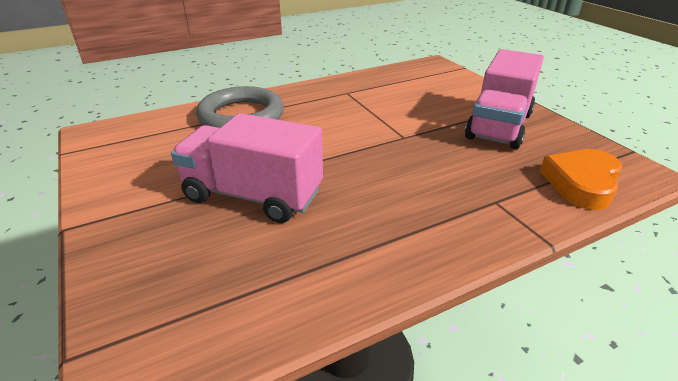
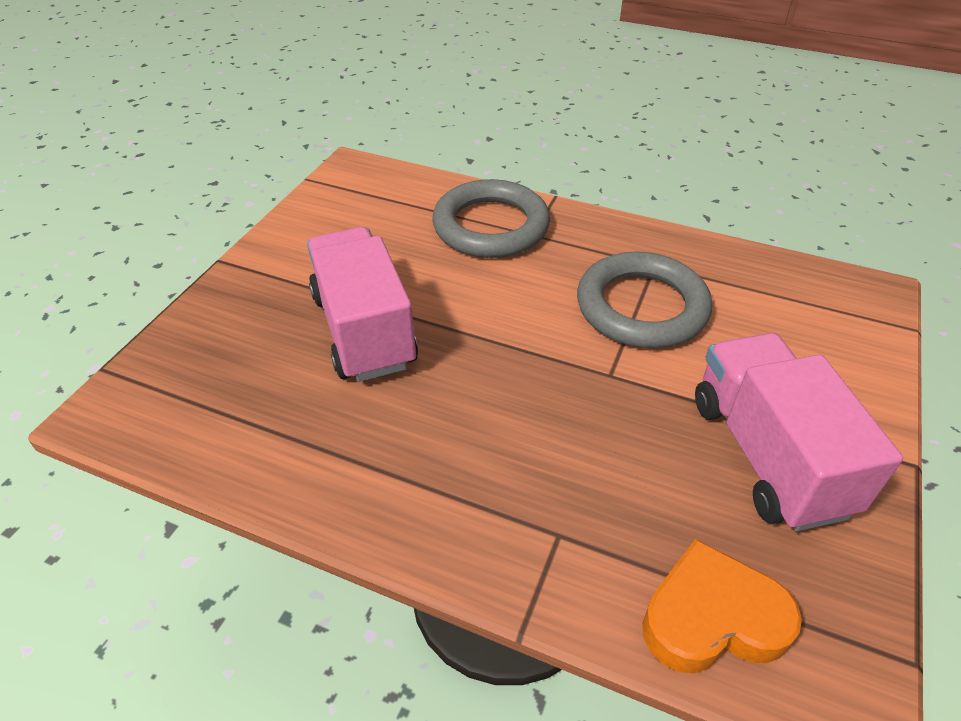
camera: 50 degrees right, 10 degrees up
(370, 108) = (641, 307): none -> grey ring
(499, 126) = (767, 455): pink truck -> pink truck turned 90 degrees clockwise

